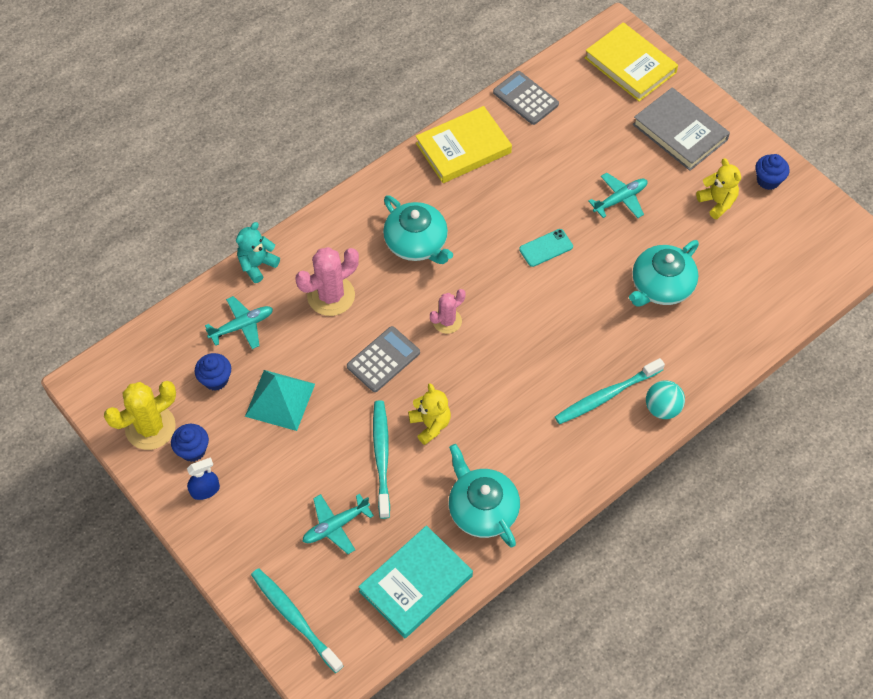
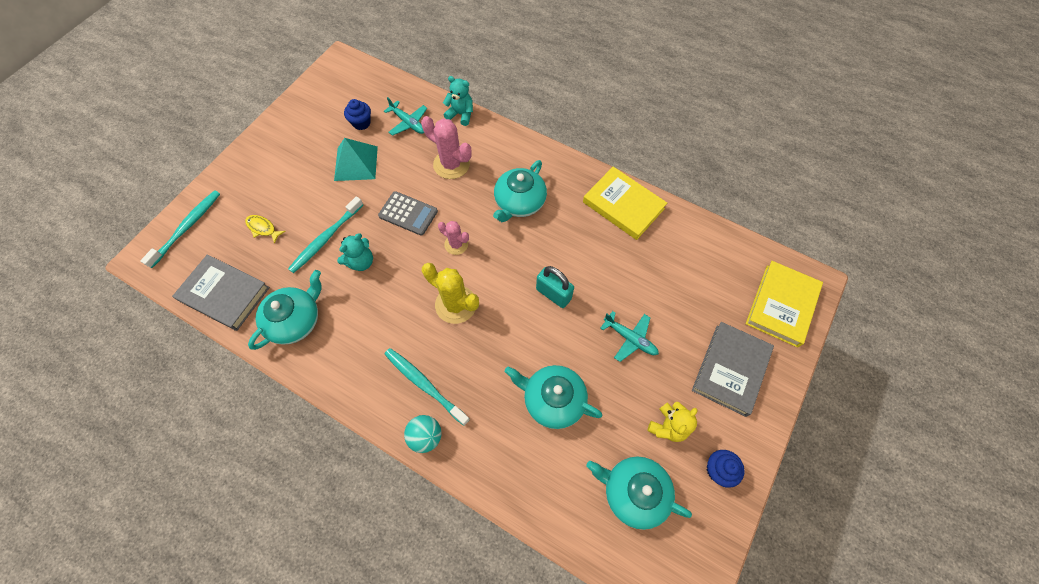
camera: 70 degrees right, 5 degrees up
(150, 427) = (316, 102): yellow cactus -> yellow cactus (456, 304)
(193, 450) = (304, 129): blue cupcake -> none
(205, 490) = (276, 146): blue spray bottle -> none
(335, 526) = (263, 228): turquoise plane -> yellow fish
(382, 456) = (325, 239): turquoise toothbrush -> turquoise toothbrush turned 150 degrees clockwise
(416, 583) = (224, 294): turquoise book -> grey book
(430, 424) = (361, 262): yellow teddy bear -> turquoise teddy bear
(525, 98) = (697, 234): grey calculator -> none
(546, 248) = (553, 294): turquoise phone -> turquoise padlock
(768, 251) = (633, 492): none -> turquoise teapot

